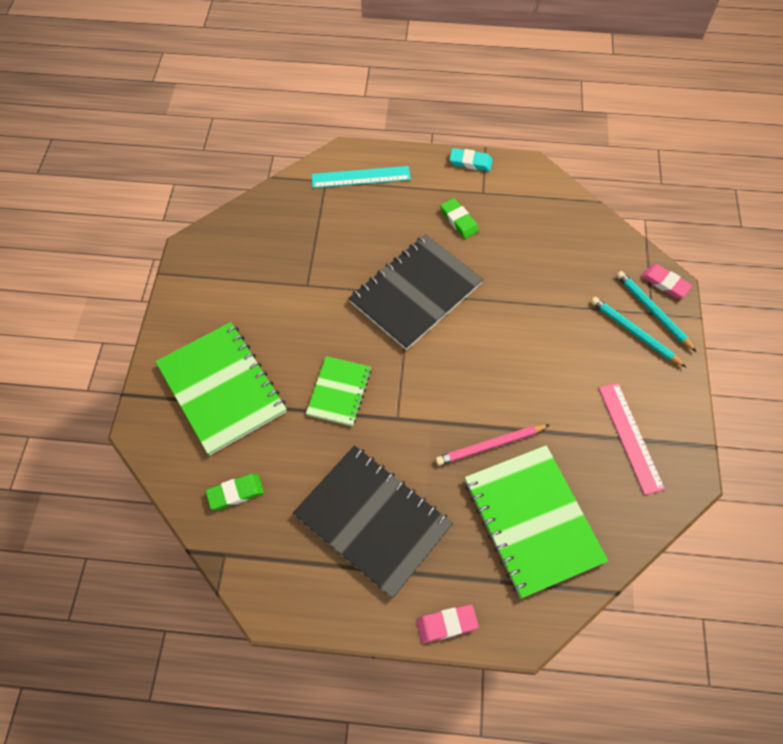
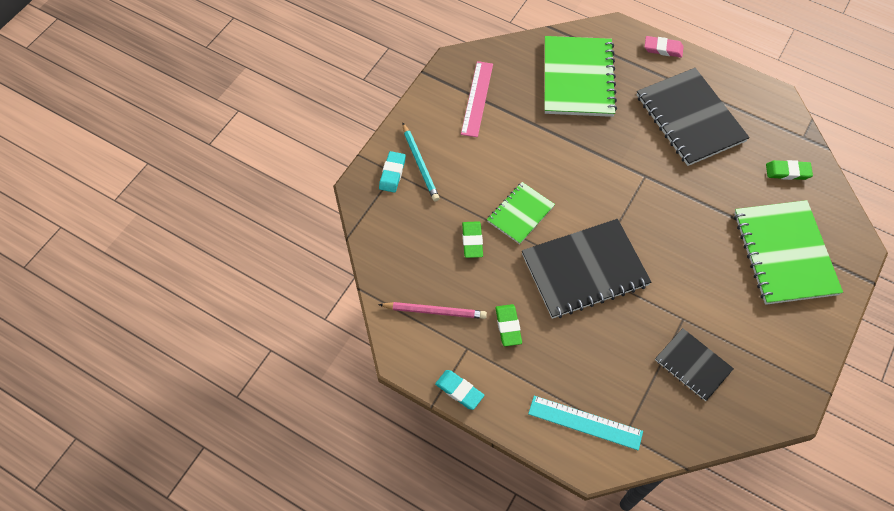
camera: 155 degrees left, 0 degrees up
(286, 250) = (693, 365): none -> black notebook
(339, 392) = (684, 212): green notebook -> green notebook (520, 214)
(490, 445) = (582, 131): pink pencil -> pink pencil (434, 311)
(533, 278) = (472, 241): none -> green eraser
(653, 311) = (392, 173): turquoise pencil -> turquoise eraser
(665, 283) = (364, 191): pink eraser -> none

